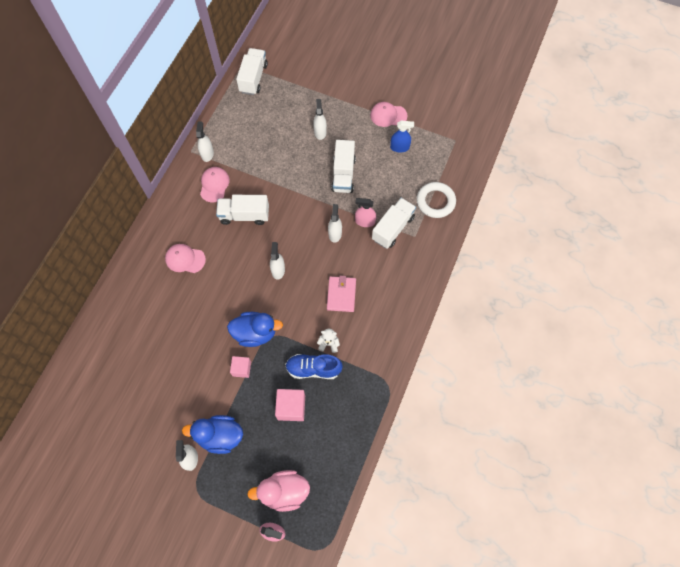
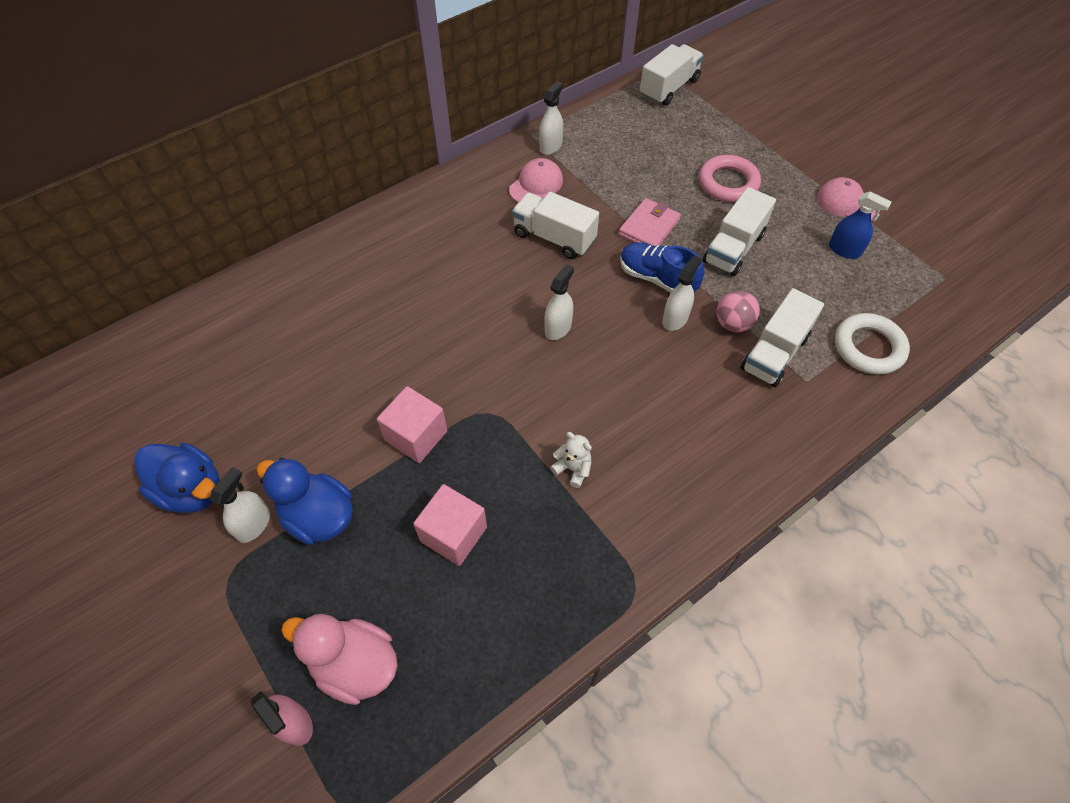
camera: 30 degrees right, 10 degrees down
(185, 259) = (436, 254): pink cap -> none
(241, 369) = (416, 436): pink cube -> pink cube, size x1.54
(255, 333) = (469, 396): blue duck -> blue duck (192, 490)
(313, 369) = (525, 494): blue shoe -> blue shoe (657, 278)
(320, 132) = (728, 183): white spray bottle -> pink ring
(341, 295) = (635, 408): pink wallet -> pink wallet (649, 227)
(365, 221) = (733, 324): pink spray bottle -> pink ball
(393, 228) = (774, 353): white truck -> white truck turned 150 degrees clockwise

